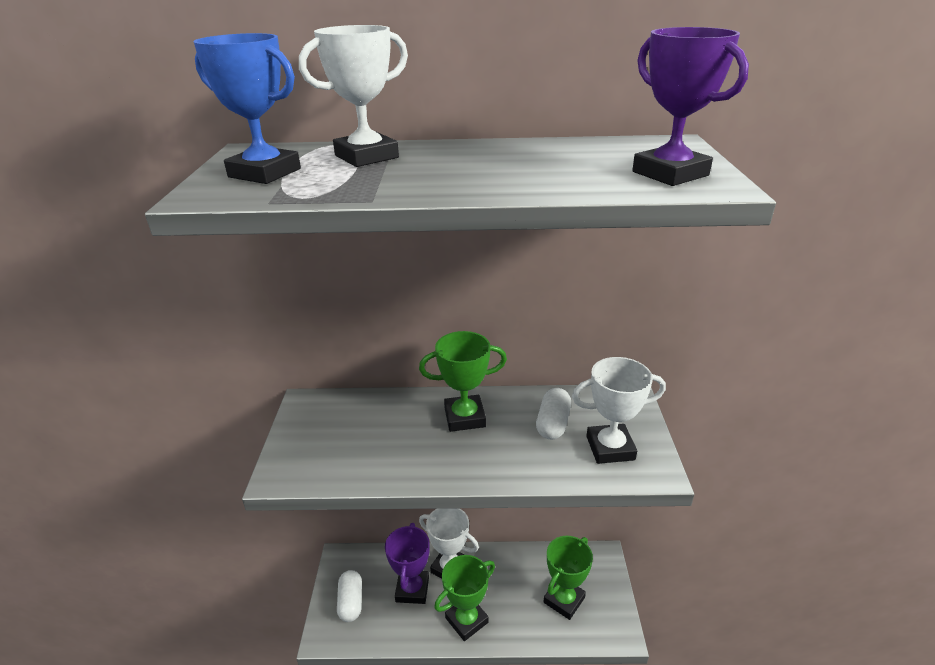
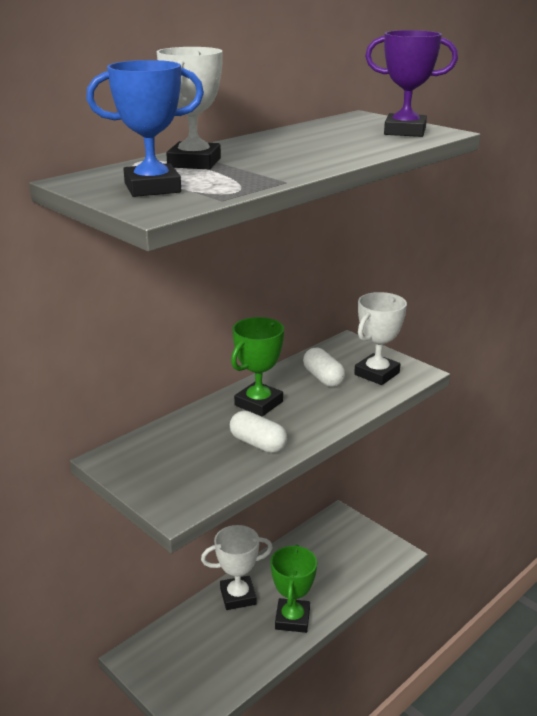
camera: 45 degrees left, 5 degrees down
(351, 602) = (183, 677): white capsule -> white capsule (258, 444)
(412, 589) = (225, 631): purple trophy -> none
(564, 600) = (344, 559): green trophy -> none

